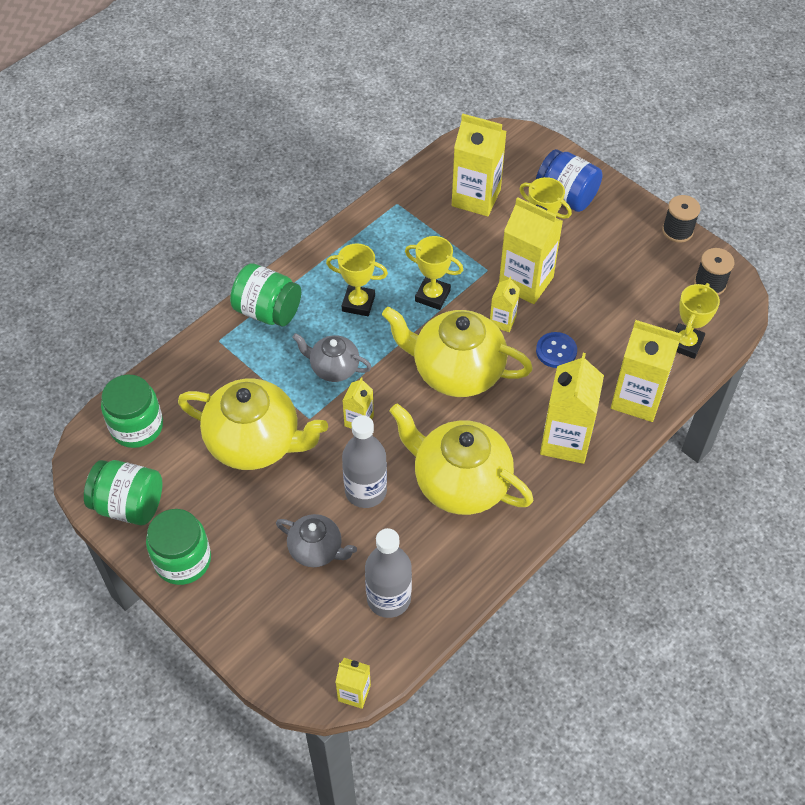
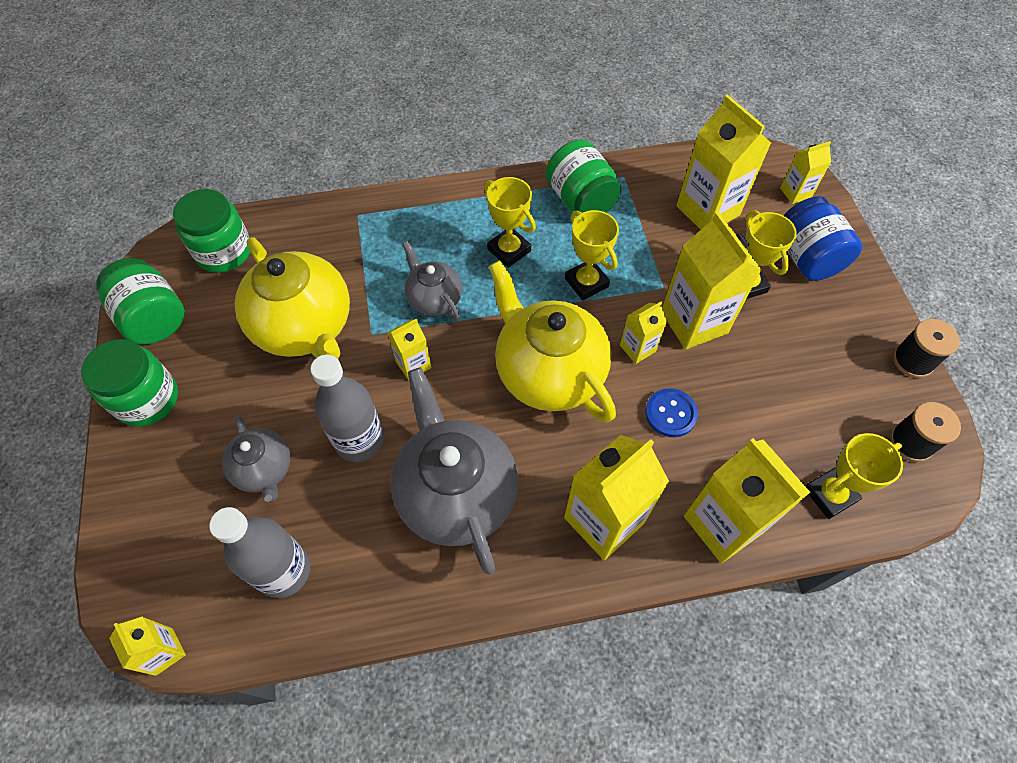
camera: 35 degrees right, 5 degrees up
(268, 311) = (422, 212): green jar -> green jar (581, 200)
(460, 482) = (456, 493): yellow teapot -> grey teapot
(526, 153) = (795, 193): none -> yellow carton

